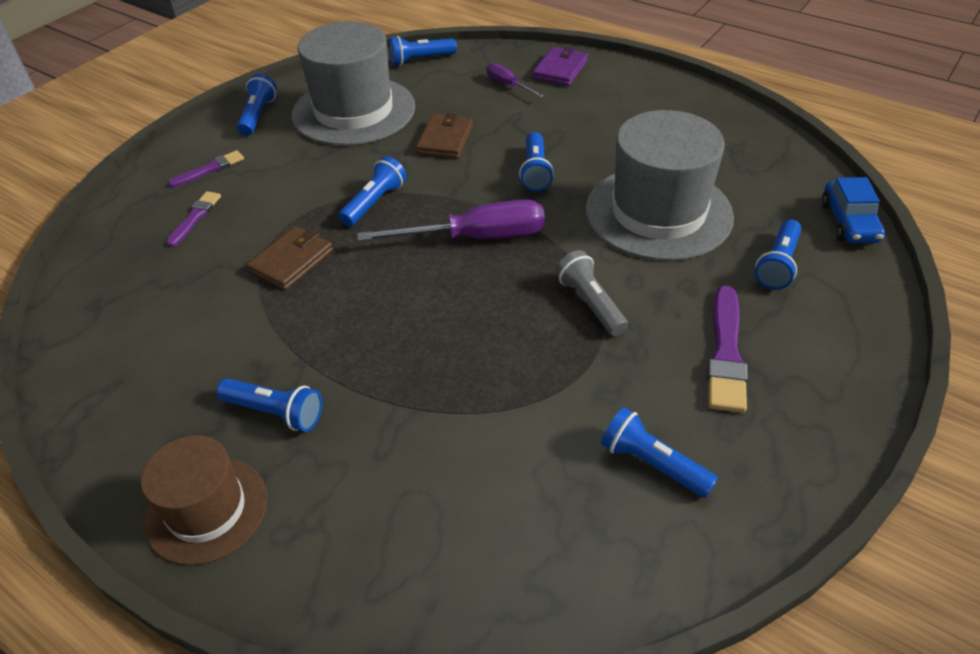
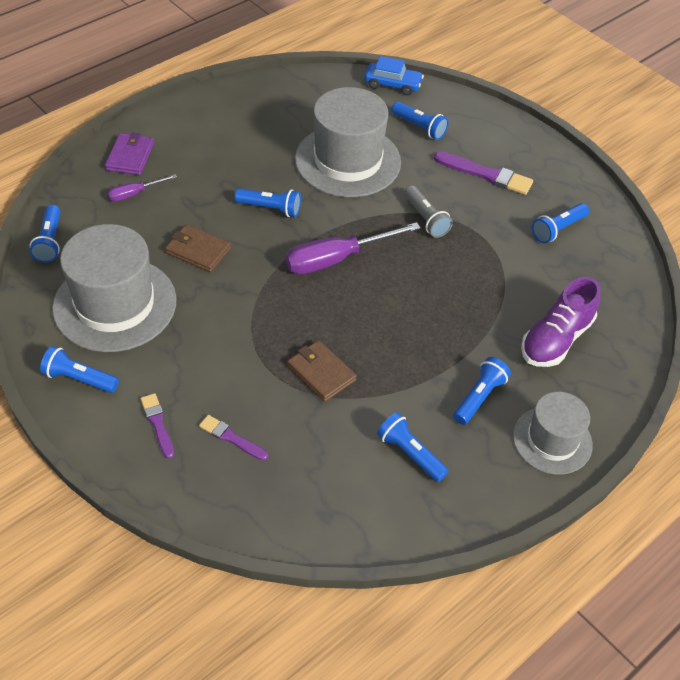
camera: 80 degrees left, 5 degrees up
(206, 509) = (552, 440): brown hat -> grey hat
(374, 202) = (266, 310): blue flashlight -> blue flashlight (410, 453)
(404, 491) = (556, 339): none -> purple shoe
(476, 238) = (336, 259): purple screwdriver -> purple screwdriver turned 120 degrees counterclockwise
(560, 70) = (130, 157): purple wallet -> purple wallet turned 60 degrees clockwise
(590, 303) = (426, 219): grey flashlight -> grey flashlight turned 105 degrees counterclockwise

